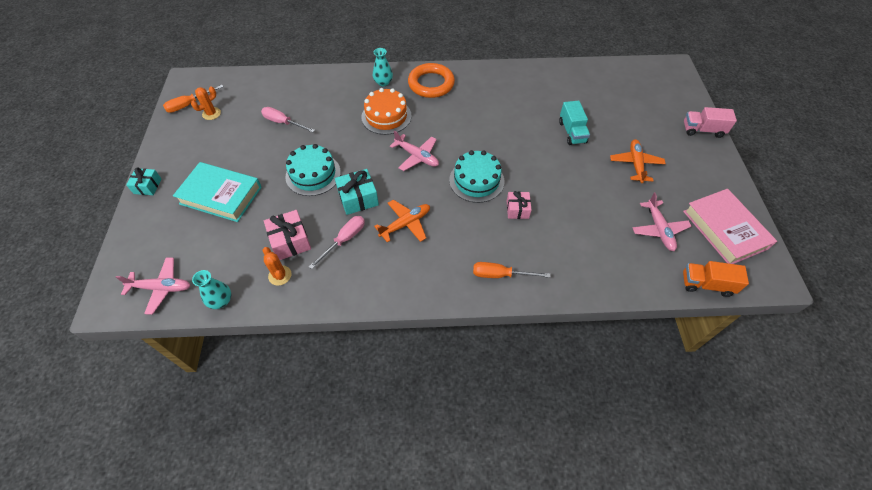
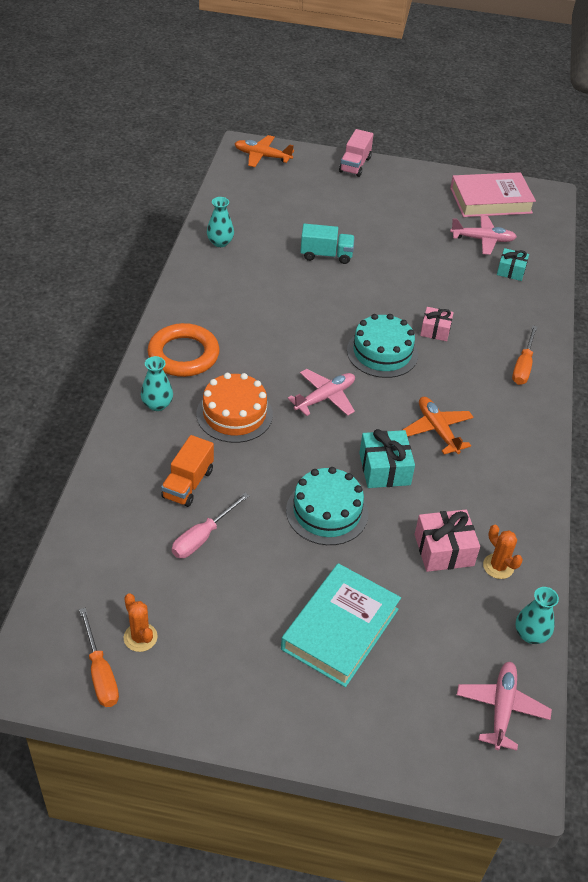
camera: 80 degrees left, 10 degrees down
(147, 186) = (292, 736): turquoise gift -> turquoise gift (511, 271)
(280, 275) = (498, 566): orange cactus -> orange cactus turned 75 degrees clockwise
(344, 240) = (452, 493): pink screwdriver -> none
(552, 77) = (220, 242): none -> turquoise vase
(635, 164) = (390, 225): orange plane -> orange plane (262, 156)
(706, 284) = (551, 234): orange truck -> orange truck (188, 484)

